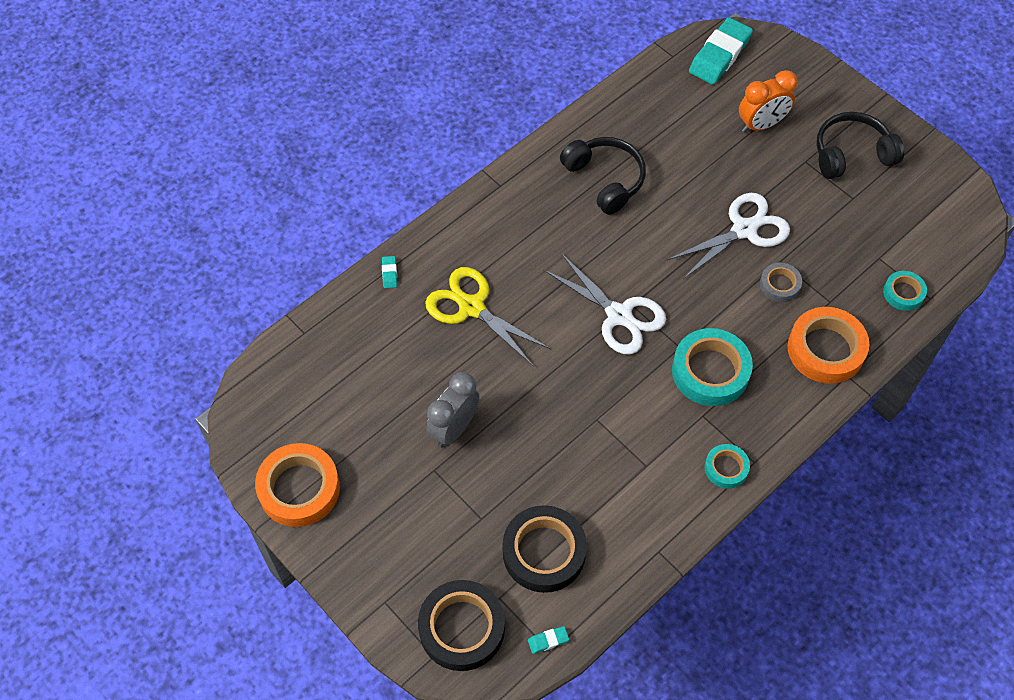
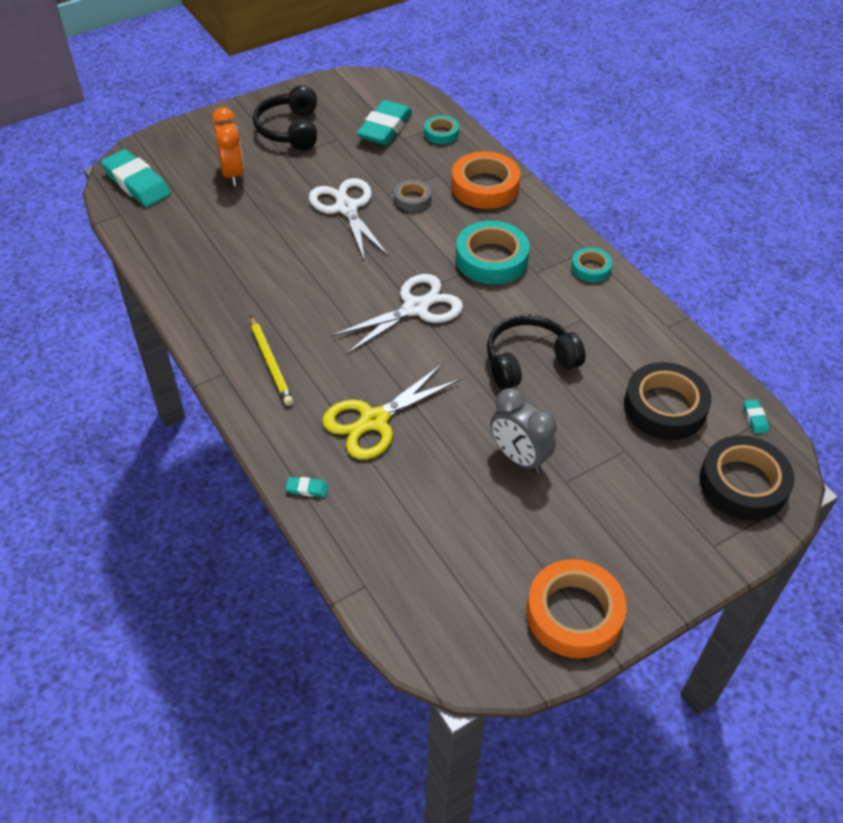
camera: 80 degrees left, 10 degrees down
(519, 216) = (270, 363): none -> yellow pencil
(605, 179) = (251, 289): black headphones -> black headphones (528, 361)
(890, 238) = (385, 128): none -> turquoise eraser

